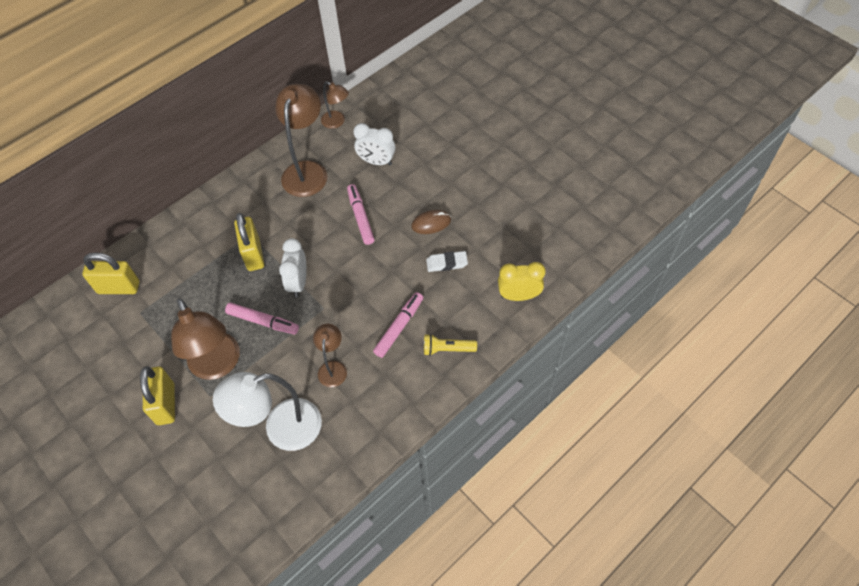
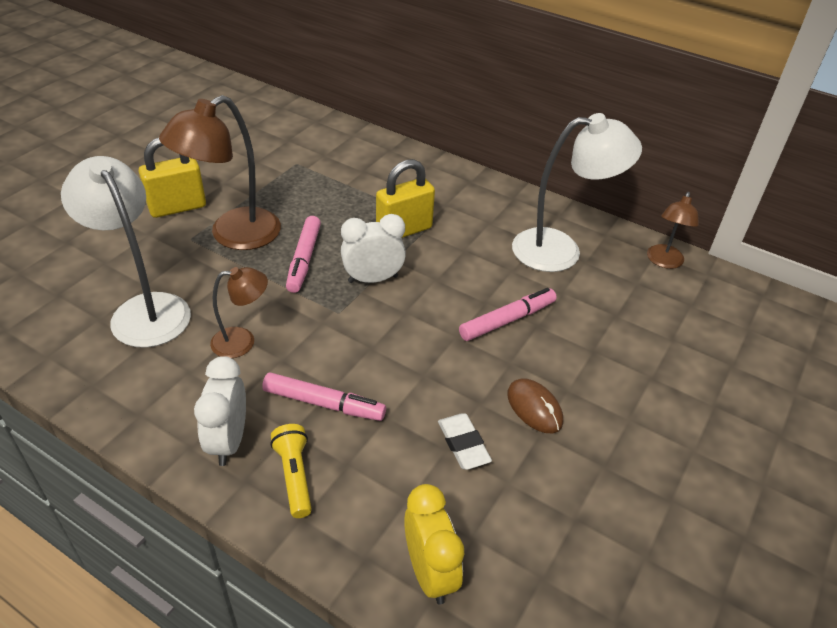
camera: 70 degrees right, 15 degrees down
(119, 287) = (325, 143): yellow padlock -> none
(307, 170) = (560, 250): brown lamp -> white lamp
(376, 162) = (618, 318): white clock -> white clock (228, 441)

